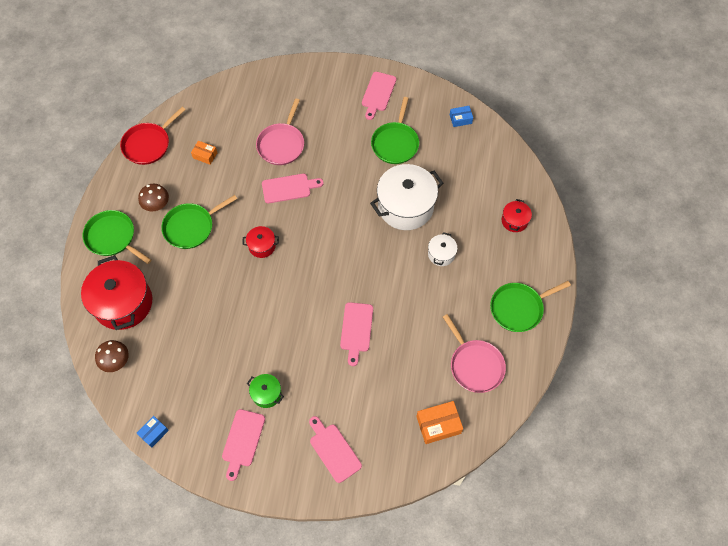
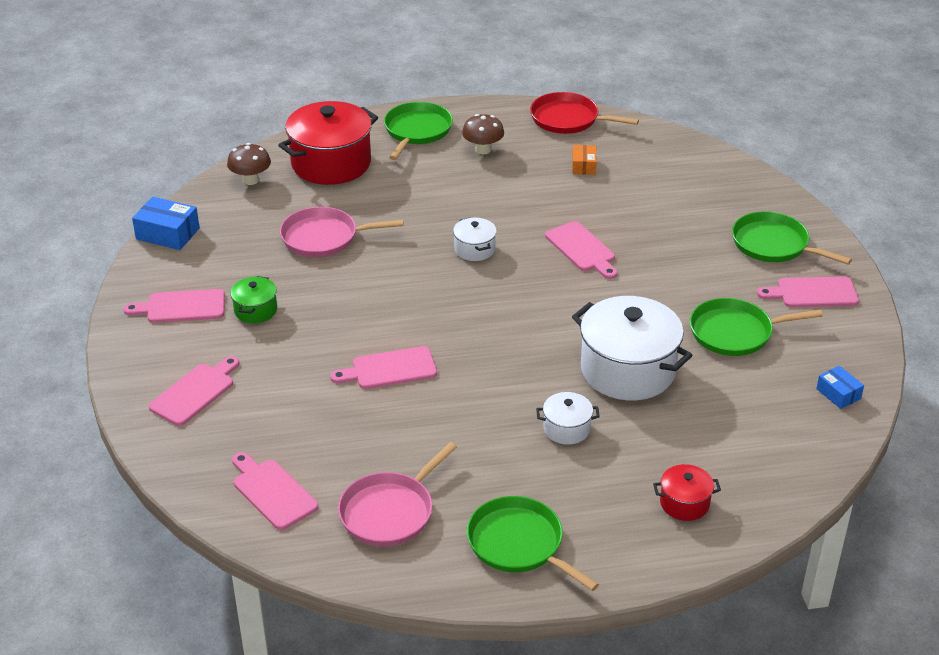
camera: 70 degrees right, 25 degrees down
(154, 433) = (168, 234): blue box -> blue box, size x1.63
(191, 227) = (468, 184): green pan -> green pan (773, 244)
(262, 246) = (474, 249): red pot -> white pot
(281, 144) = (649, 224): pink pan -> pink pan (324, 237)
(438, 425) = (272, 492): orange box -> pink cutting board

